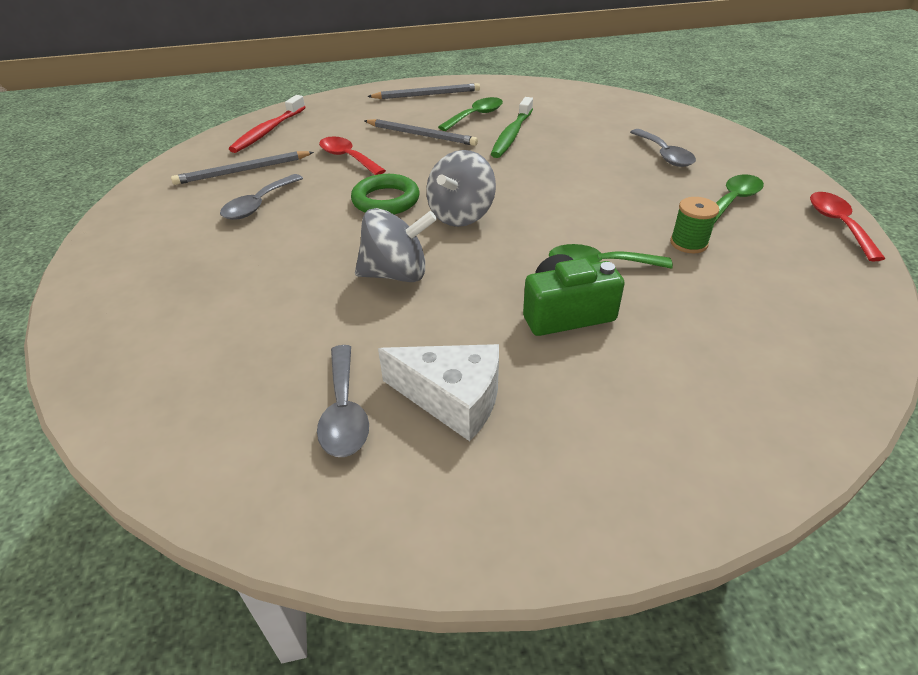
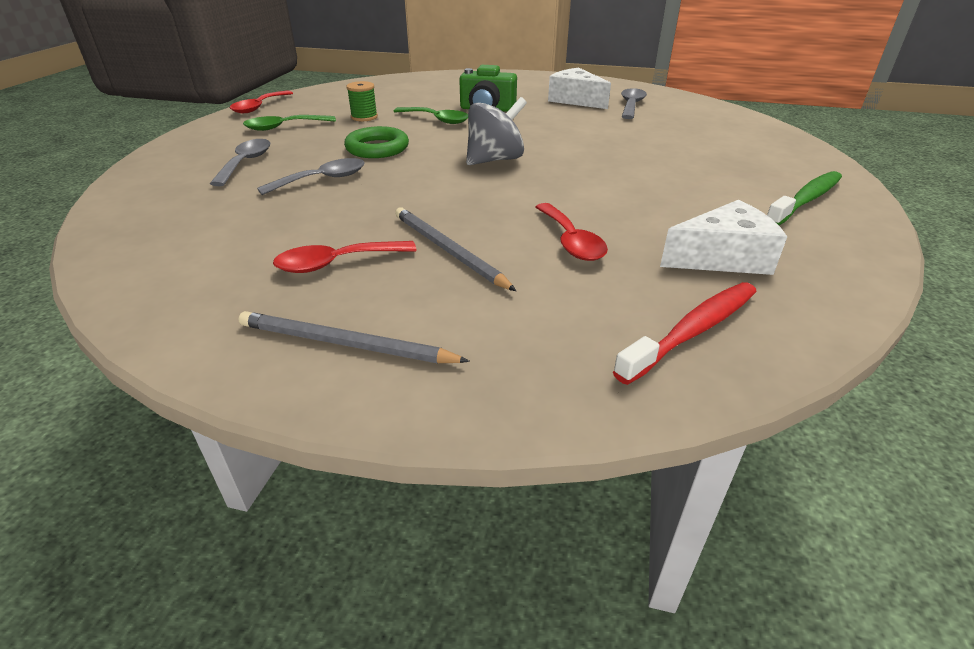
camera: 155 degrees left, 5 degrees down
(242, 171) = (722, 258): grey pencil -> white cheese
(258, 205) = (691, 209): grey spoon -> grey spoon (322, 180)
(386, 200) = (553, 184): green ring -> green ring (377, 148)
(396, 274) = (575, 140): grey spinning top -> none
(476, 116) = (336, 263): green spoon -> red spoon
(512, 135) = (339, 220): green toothbrush -> green toothbrush (805, 200)

